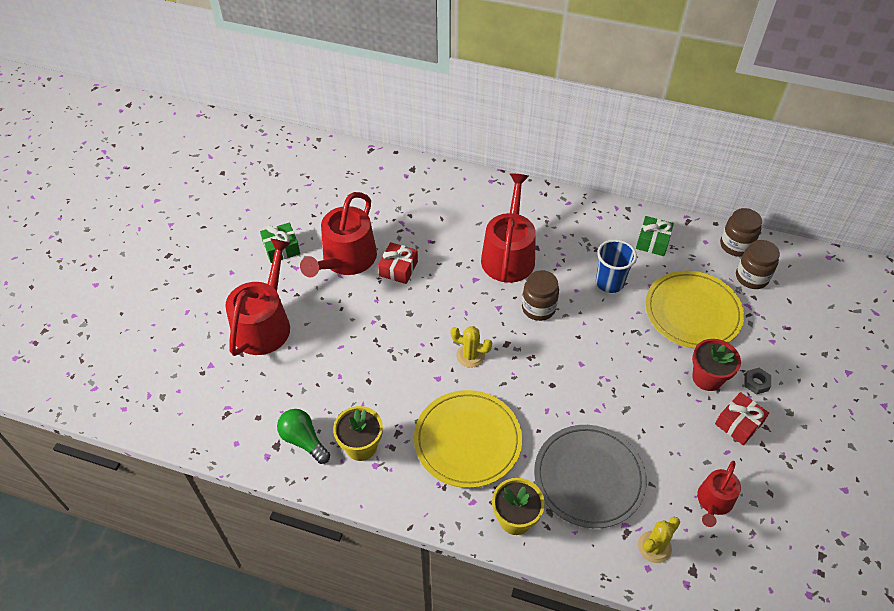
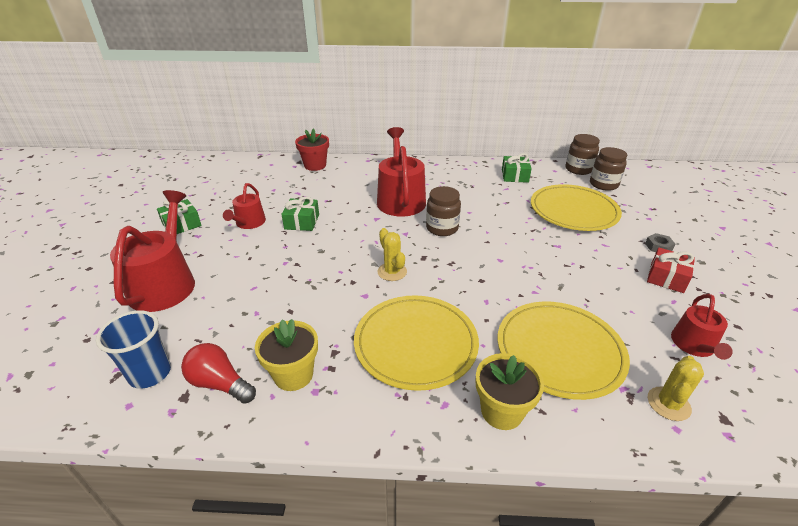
camera: 15 degrees left, 15 degrees down
(304, 440) = (220, 384): green light bulb -> red light bulb
(346, 260) = (249, 223): red watering can -> red watering can, size x0.55
(398, 269) = (302, 222): red gift -> green gift
(470, 355) = (392, 272): yellow cactus -> yellow cactus turned 60 degrees clockwise
(589, 477) = (559, 351): grey plate -> yellow plate
(609, 283) = (494, 203): blue cup -> blue cup (150, 373)
(707, 378) = (616, 250): red flower pot -> red flower pot (315, 165)

